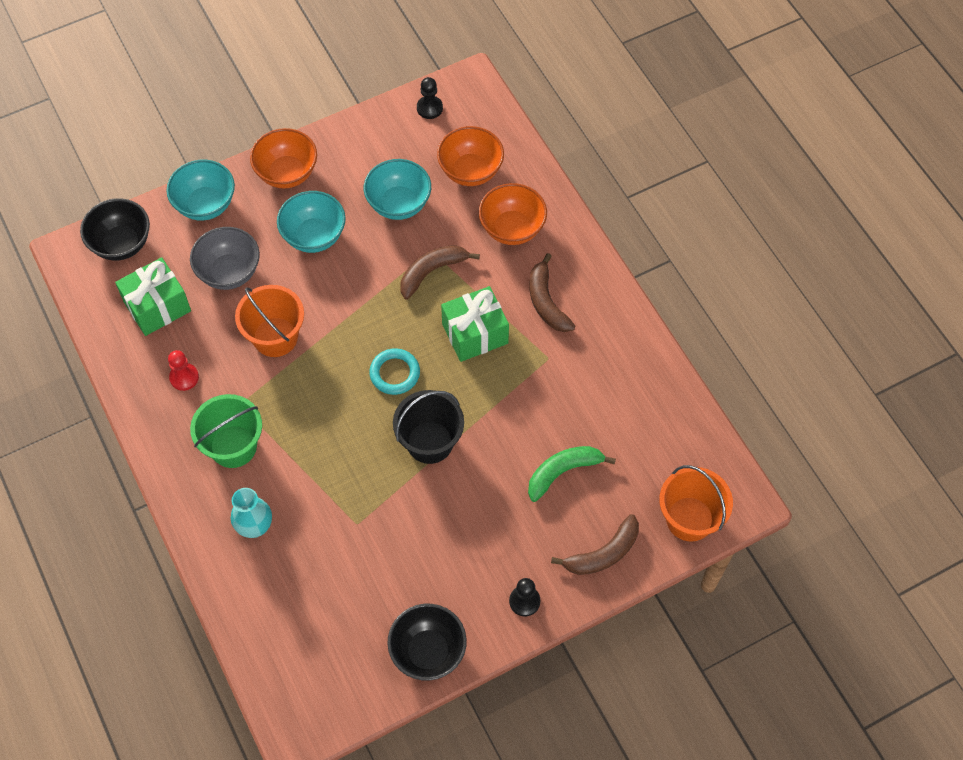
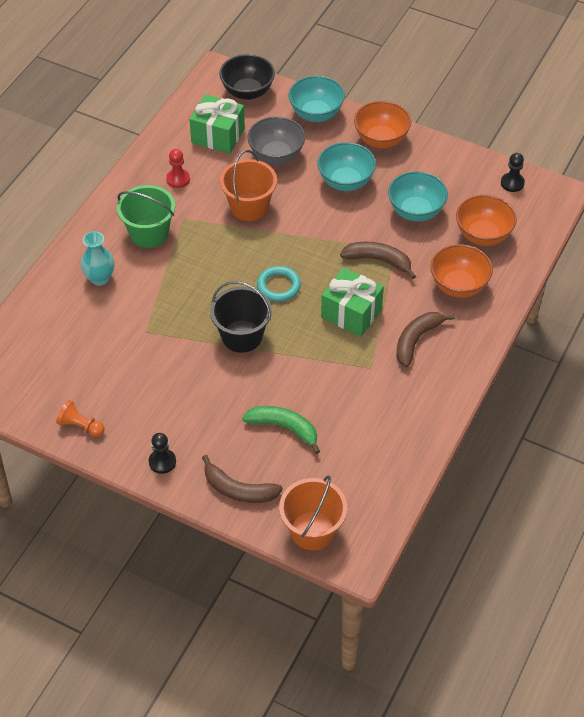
camera: 55 degrees right, 10 degrees down
(428, 651) = (80, 426): black bowl -> orange pawn

